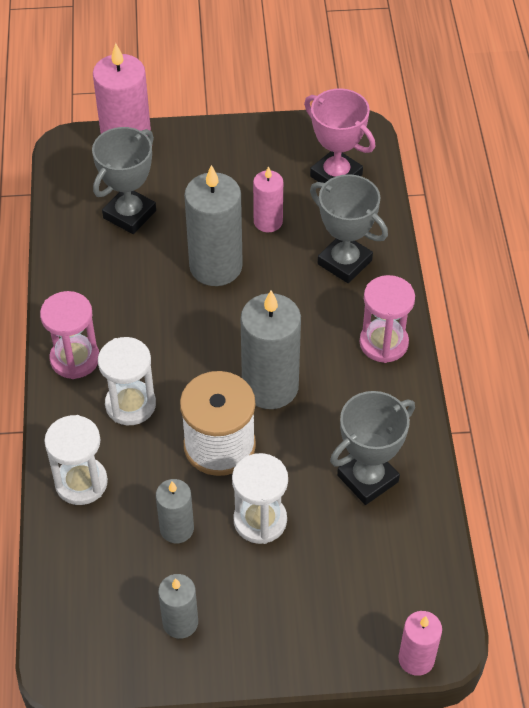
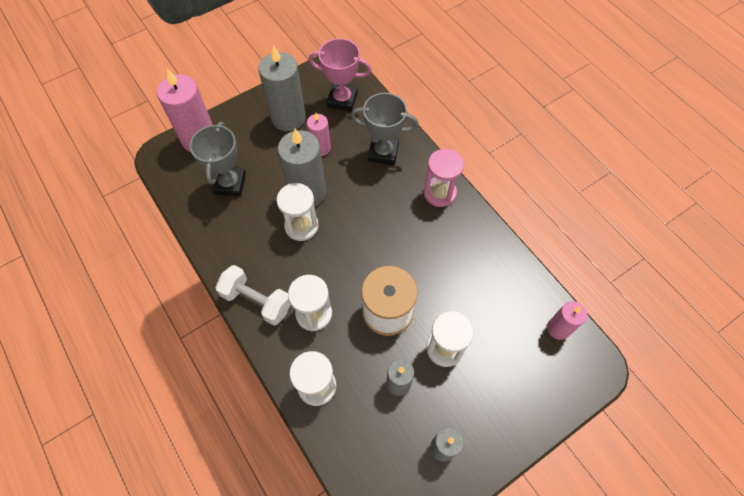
camera: 30 degrees left, 10 degrees up
(75, 359) = (257, 301): pink hourglass -> white dumbbell
(182, 301) = (301, 226): none -> white hourglass
(270, 386) = (392, 255): grey candle -> grey candle (288, 118)
(367, 478) = (488, 285): grey trophy -> none
(416, 659) = (592, 387): pink candle -> pink candle (558, 328)

